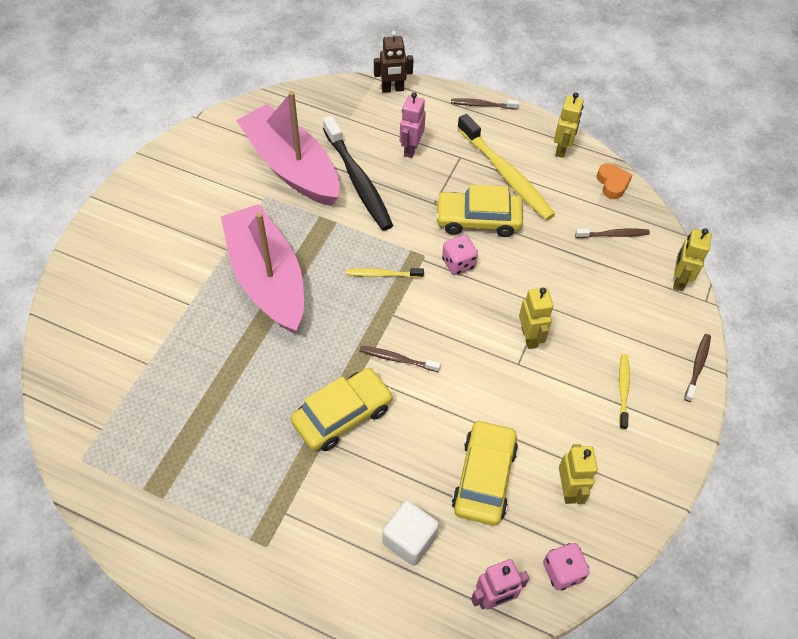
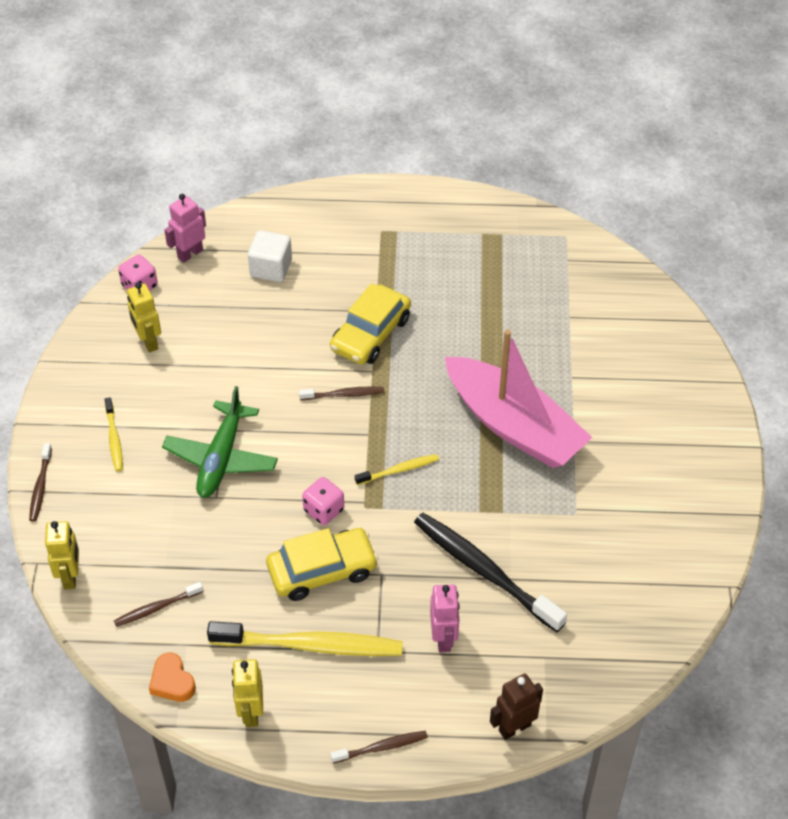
camera: 160 degrees right, 5 degrees down
(291, 167) = (571, 560): pink boat -> none
(484, 478) = (225, 327): yellow car -> none
(506, 174) = (311, 645): yellow toothbrush -> yellow toothbrush turned 150 degrees clockwise
(529, 337) = (221, 458): yellow robot -> green plane

